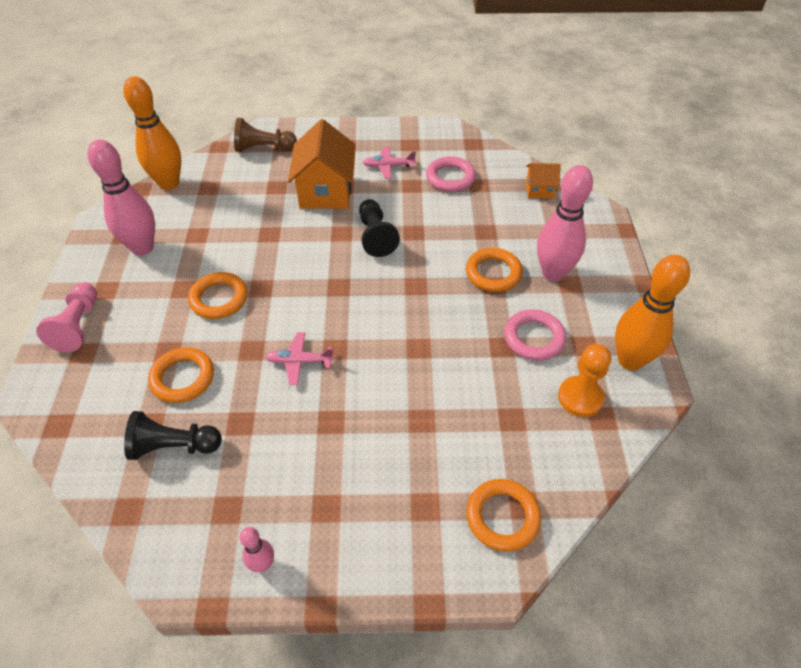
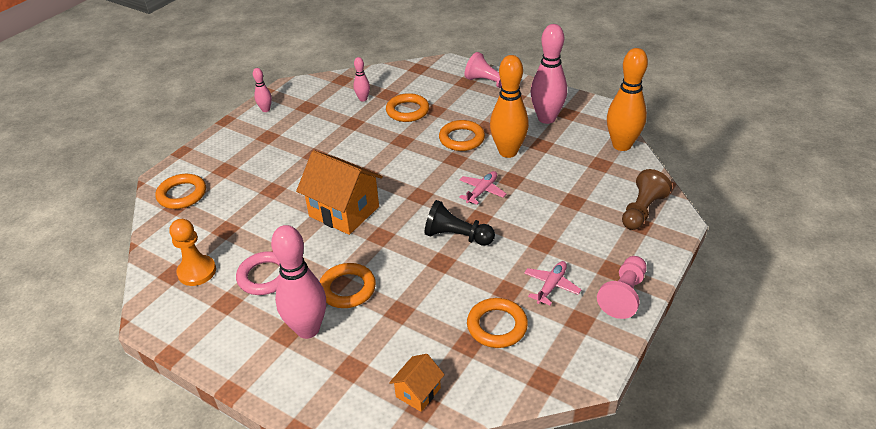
camera: 125 degrees right, 10 degrees down
(174, 446) = (363, 99): black pawn -> pink bowling pin
(299, 362) = (371, 156): pink plane -> pink plane (482, 191)
(325, 191) = (543, 228): orange house -> orange house (344, 211)
(368, 133) = (623, 295): none -> pink pawn
(450, 178) = (497, 326): pink ring -> orange ring
(630, 360) = (185, 321): orange bowling pin -> orange bowling pin (508, 152)

